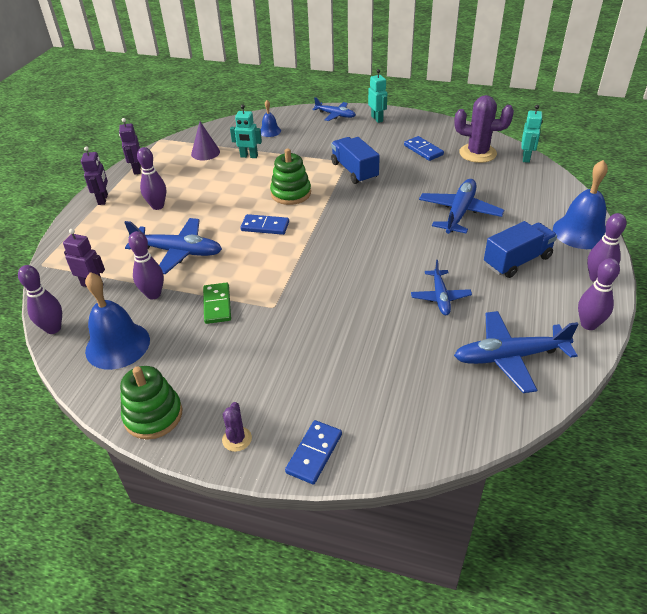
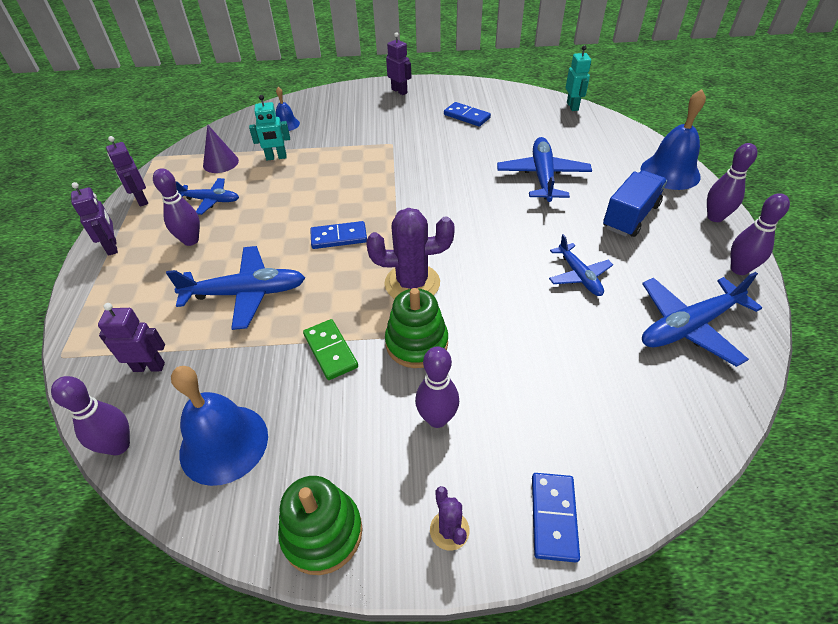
camera: 20 degrees left, 5 degrees up
(153, 294) = (240, 358): purple bowling pin -> purple bowling pin (437, 418)
(291, 193) = (348, 191): green stacking toy -> green stacking toy (416, 343)
(335, 115) = (351, 94): blue plane -> blue plane (210, 200)
(354, 171) = (406, 152): blue truck -> none
(377, 119) = (399, 91): turquoise robot -> purple robot
(477, 153) = (523, 110): purple cactus -> purple cactus (412, 283)

